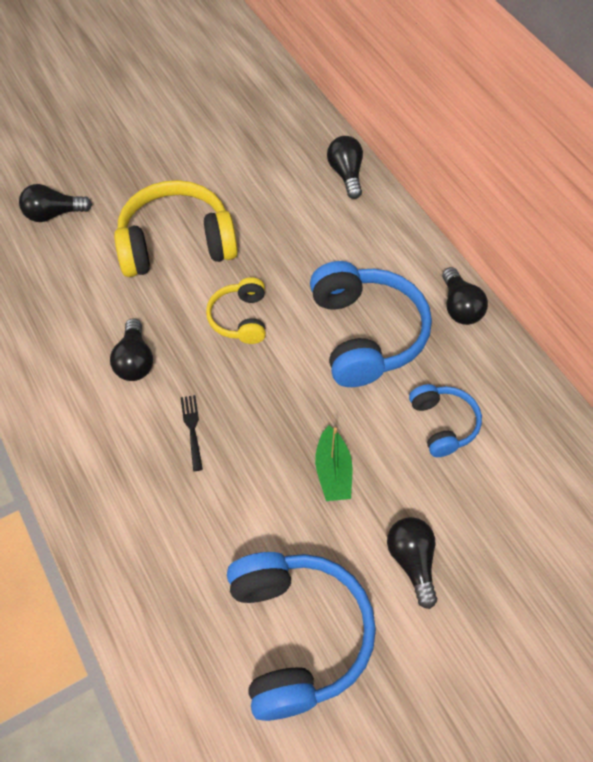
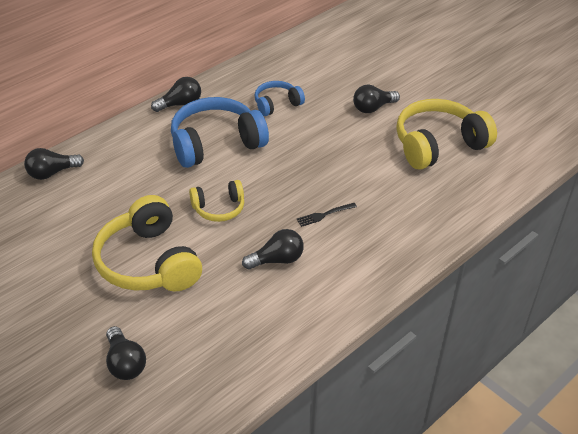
camera: 105 degrees left, 15 degrees down
(297, 635) = (438, 145): blue headphones -> yellow headphones
(333, 472) = (329, 145): green boat -> none

